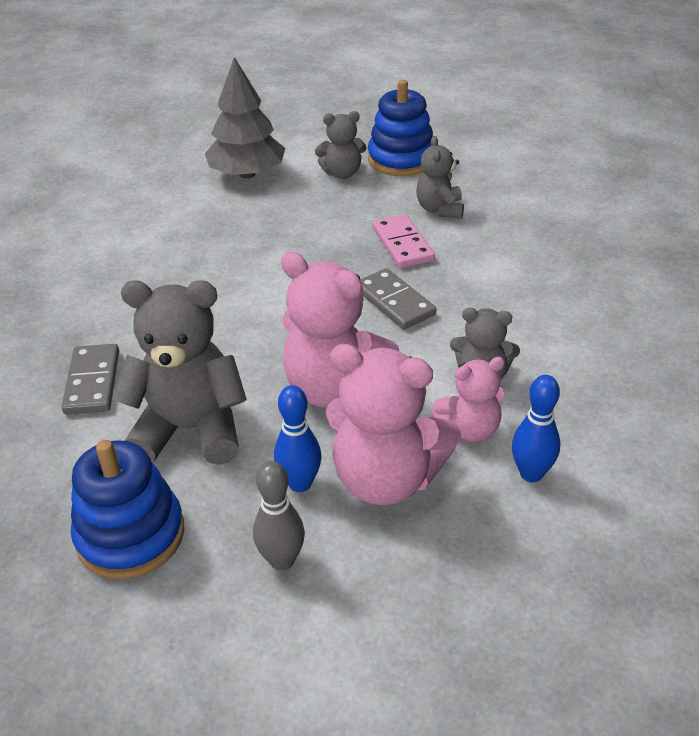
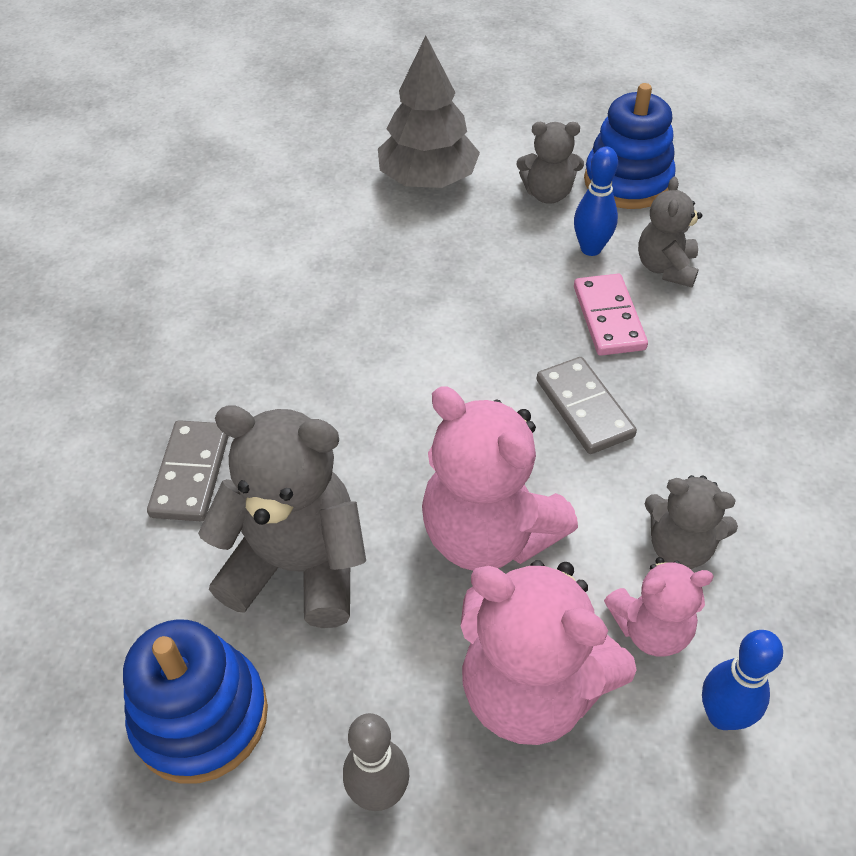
camera: 10 degrees right, 10 degrees up
(300, 483) = (420, 676): blue bowling pin -> blue bowling pin (591, 249)

